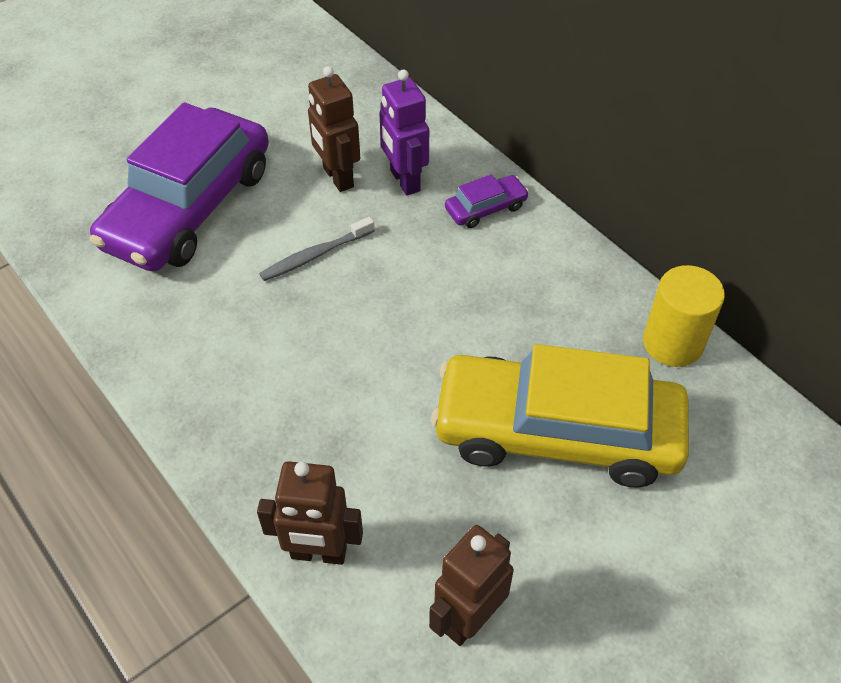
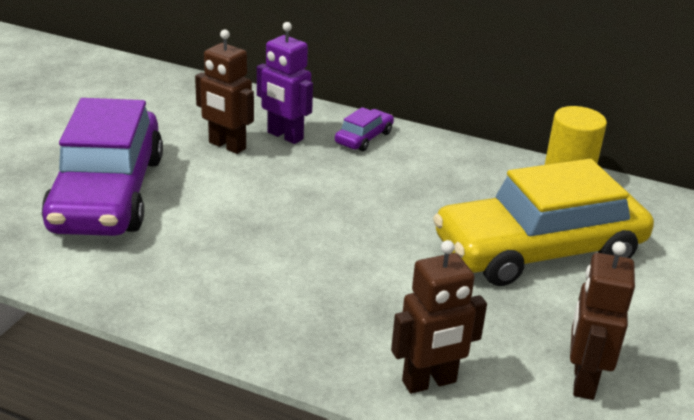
camera: 30 degrees left, 20 degrees down
(315, 255) = (251, 197): grey toothbrush -> none

